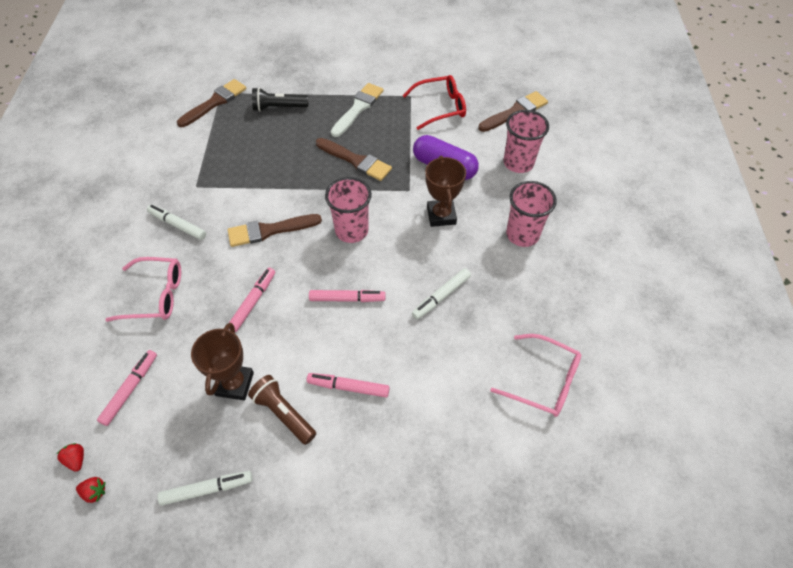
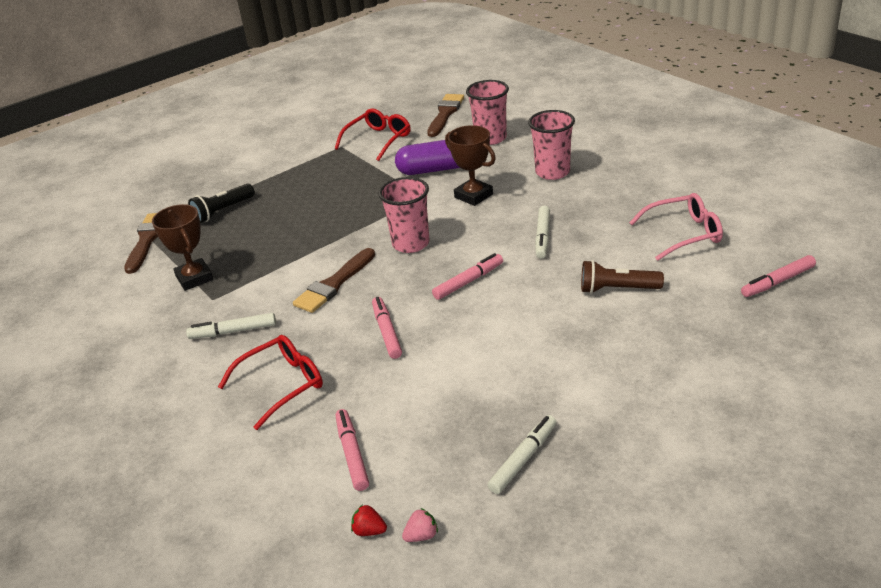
camera: 35 degrees left, 20 degrees down
(95, 492) = (421, 535): red strawberry -> pink strawberry
(155, 295) = (281, 385): pink glasses -> red glasses
(234, 384) = (448, 386): brown trophy -> brown trophy (194, 278)
(284, 413) = (518, 374): brown flashlight -> brown flashlight (617, 289)
(348, 387) = (548, 326): pink marker -> pink marker (777, 282)
(356, 160) = (350, 204): brown brush -> none
(358, 108) = (303, 175): white brush -> none

